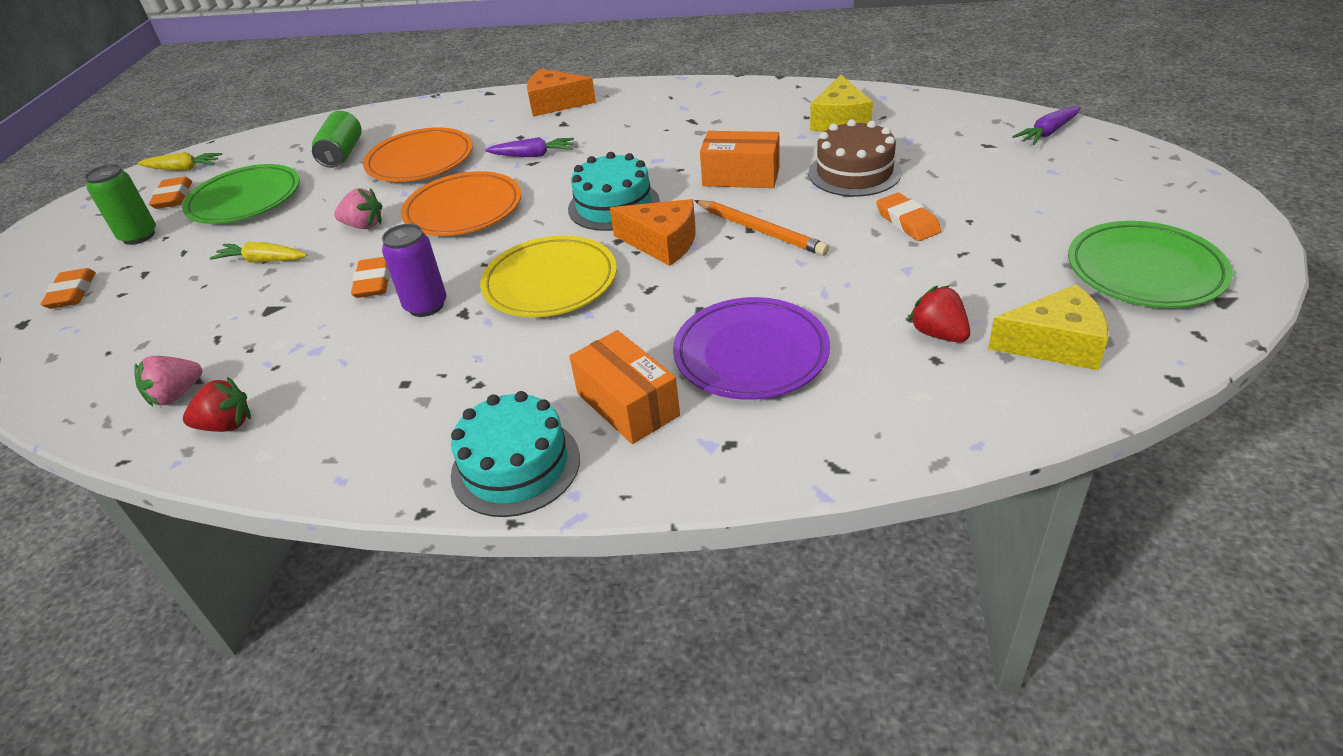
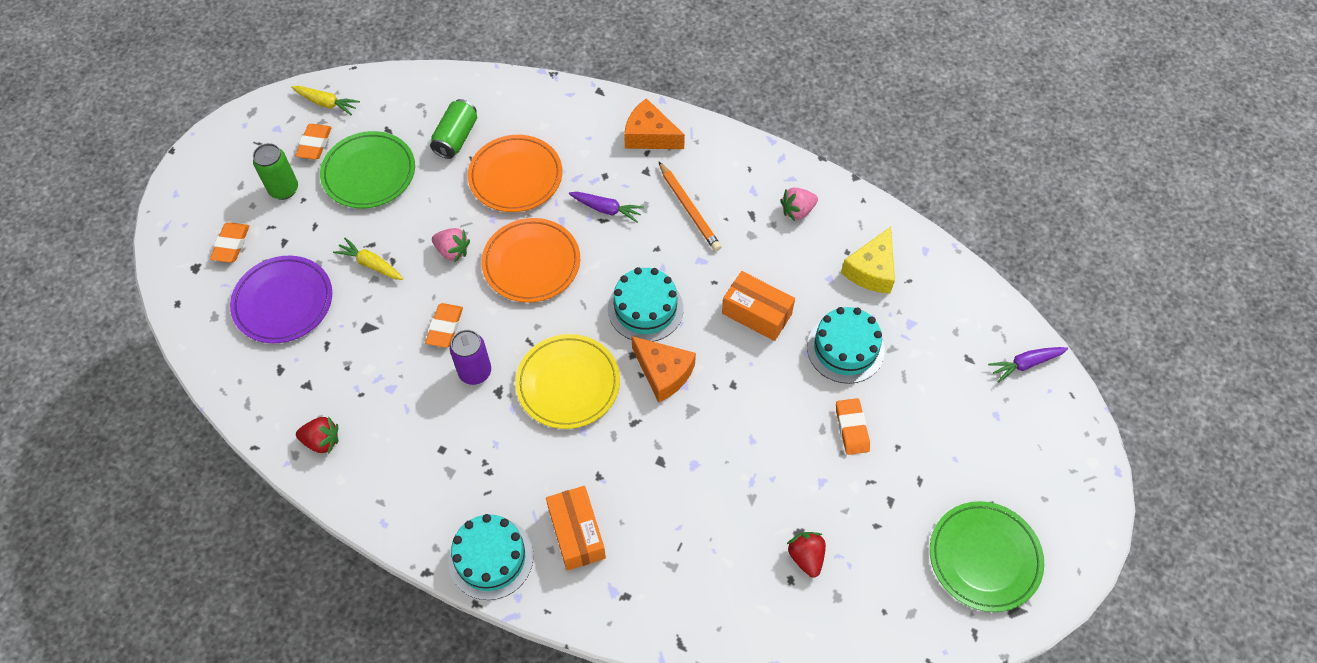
camera: 15 degrees right, 20 degrees up
(176, 395) = (293, 396): pink strawberry -> pink strawberry (797, 211)
(751, 354) = (674, 521): purple plate -> purple plate (283, 302)
(760, 231) = (740, 390): orange pencil -> orange pencil (689, 209)
(854, 172) = (845, 348): brown cake -> turquoise cake
(1054, 344) = (875, 600): yellow cheese -> none

